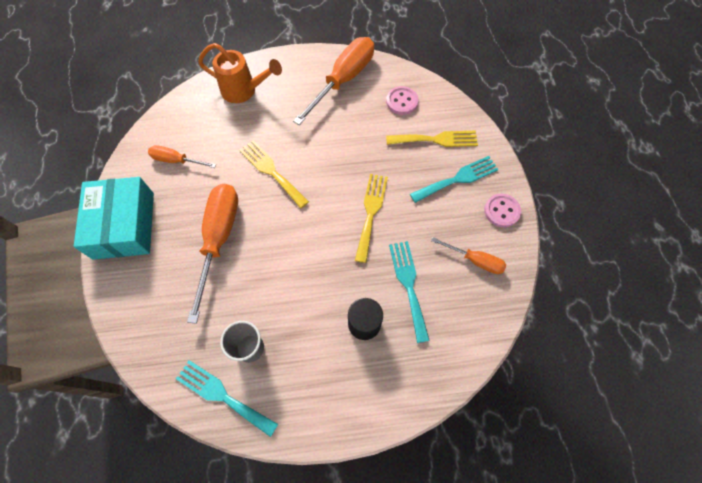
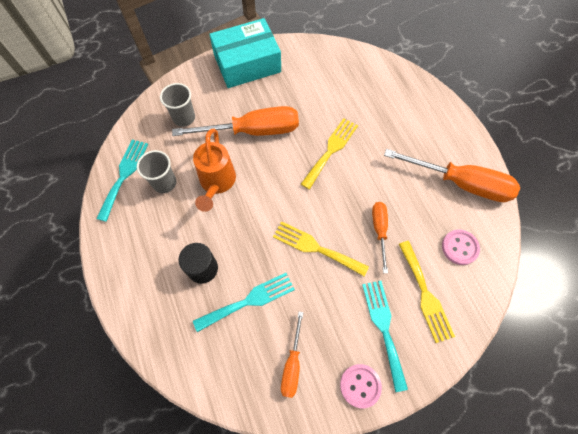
camera: 75 degrees right, 0 degrees up
(170, 311) = (184, 118): none -> grey cup
(176, 160) = (316, 77): orange screwdriver -> orange screwdriver (379, 230)
(243, 90) = (408, 102): orange watering can -> orange watering can (216, 183)
(371, 212) = (315, 247): yellow fork -> yellow fork turned 150 degrees counterclockwise
(457, 179) = (384, 328): turquoise fork -> turquoise fork turned 150 degrees counterclockwise

